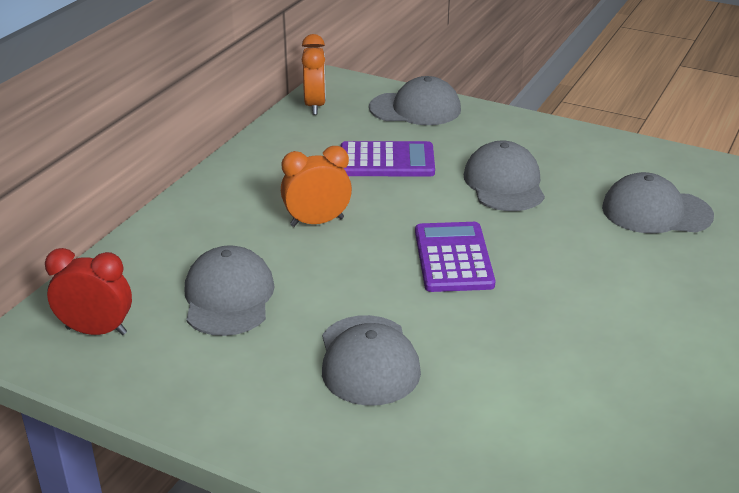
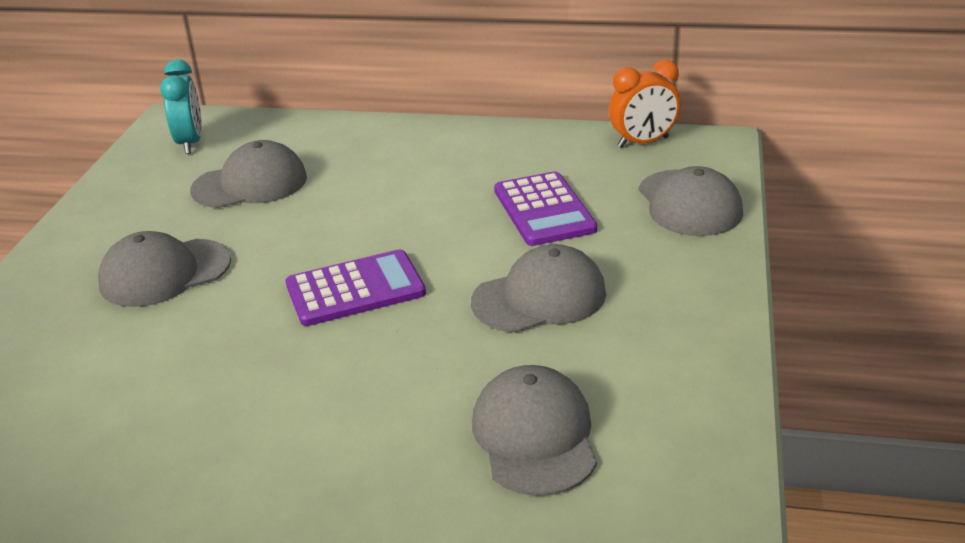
camera: 75 degrees right, 0 degrees up
(96, 331) = (190, 143): red clock -> turquoise clock
(317, 222) = (393, 197): orange clock -> none

